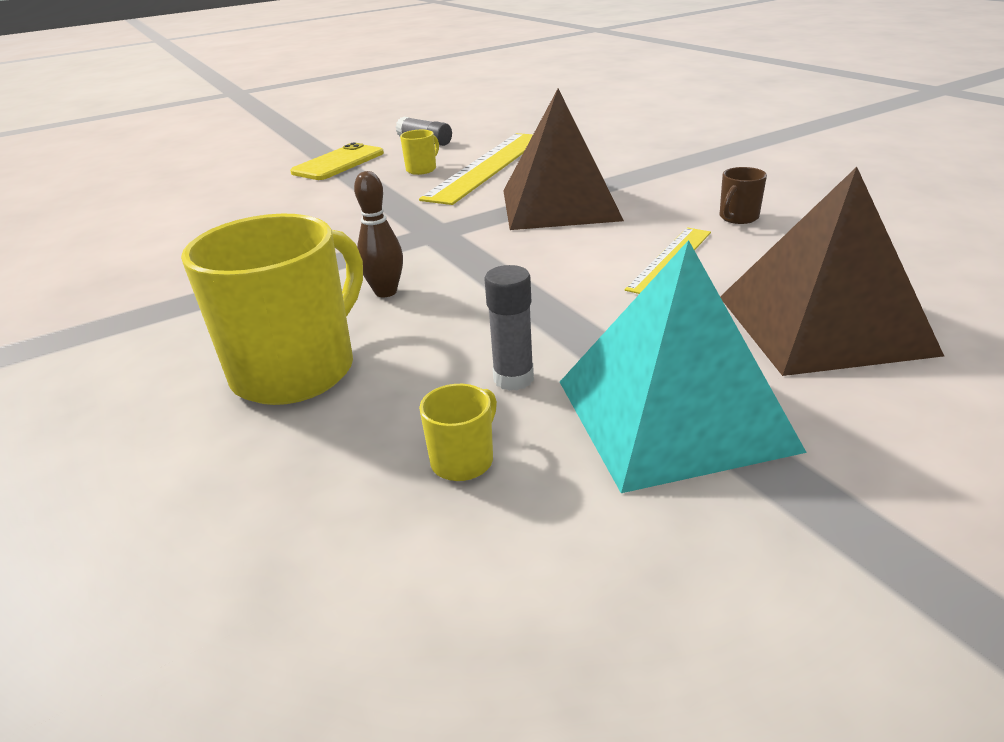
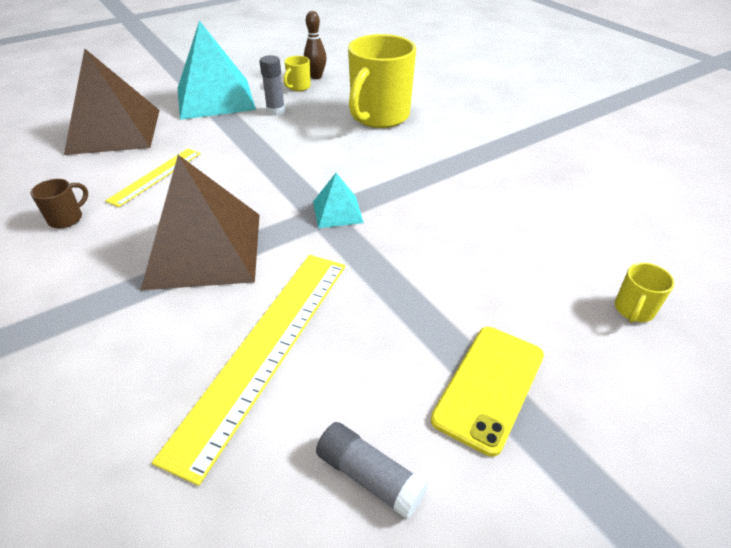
camera: 175 degrees right, 10 degrees up
(385, 292) = (348, 158): brown bowling pin -> brown bowling pin (316, 76)
(417, 235) = (337, 212): none -> turquoise pyramid
(422, 169) = (355, 348): yellow mug -> yellow mug (633, 310)

